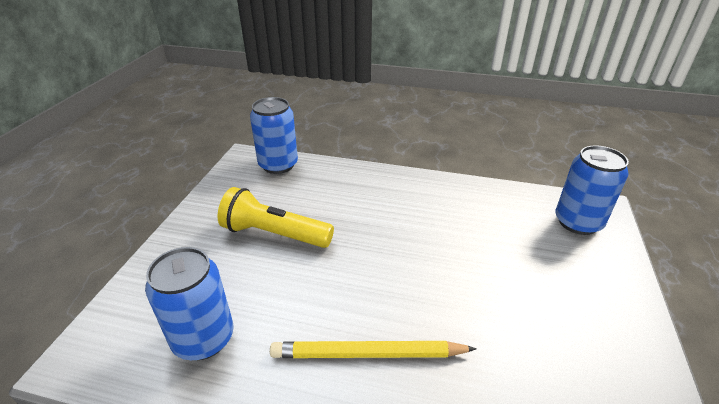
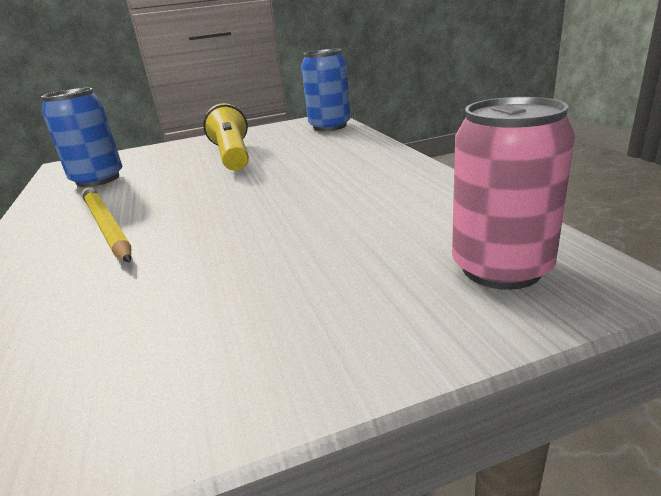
camera: 60 degrees right, 10 degrees down
(578, 222) = (501, 268): blue can -> pink can

